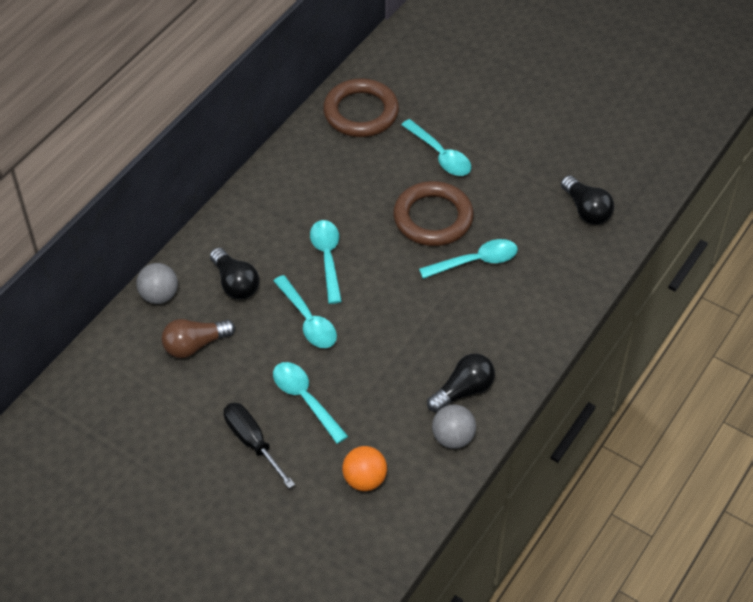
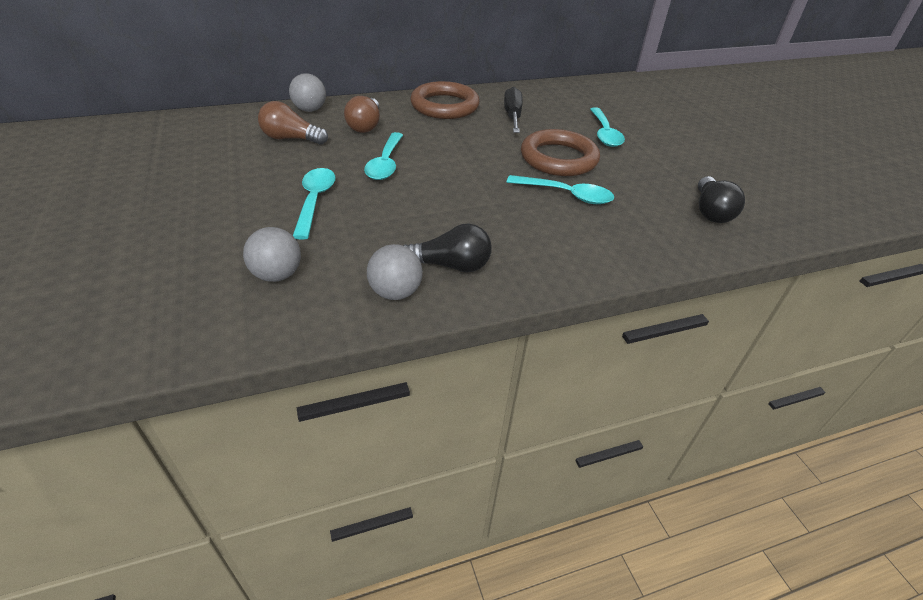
camera: 35 degrees right, 10 degrees down
(235, 283) = (365, 125): black light bulb -> brown light bulb
(252, 442) = (238, 203): black screwdriver -> black screwdriver (512, 116)
(327, 258) = (447, 142): turquoise spoon -> none
(361, 112) = (566, 96): brown ring -> brown ring (444, 106)
(364, 479) = (277, 275): orange ball -> grey ball

